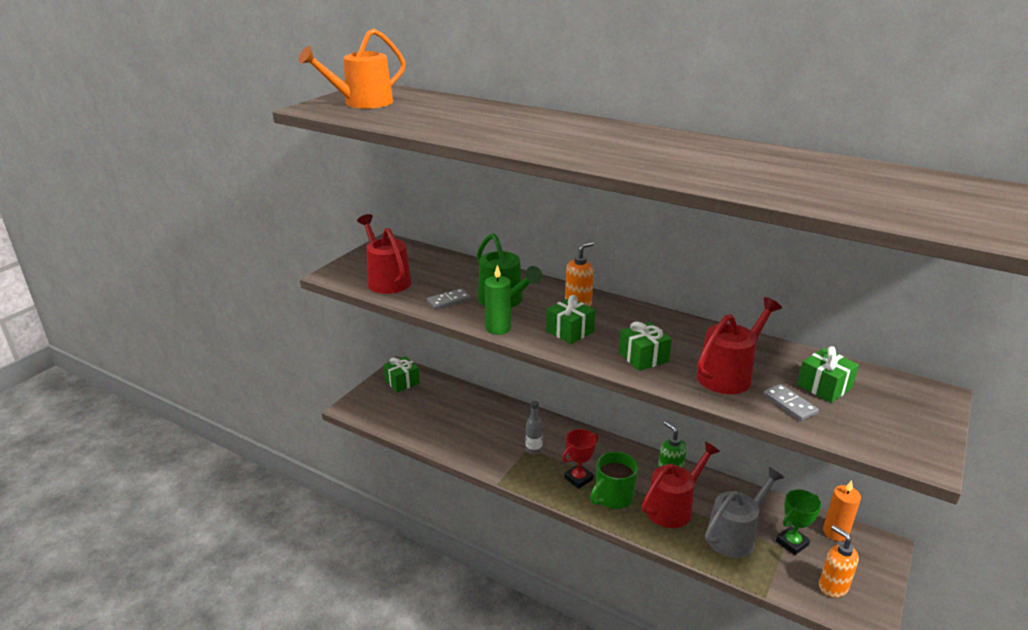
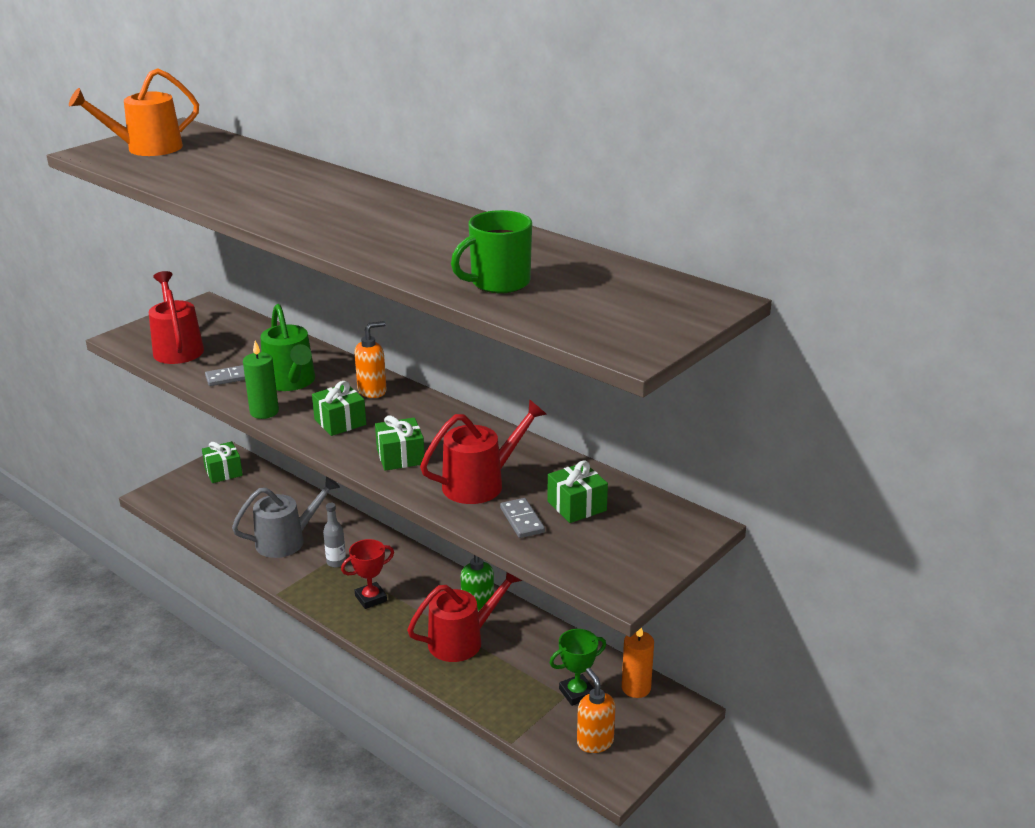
camera: 10 degrees right, 0 degrees up
(613, 497) = (399, 622): green mug -> green mug (499, 283)
(735, 535) = (515, 677): grey watering can -> grey watering can (287, 540)

